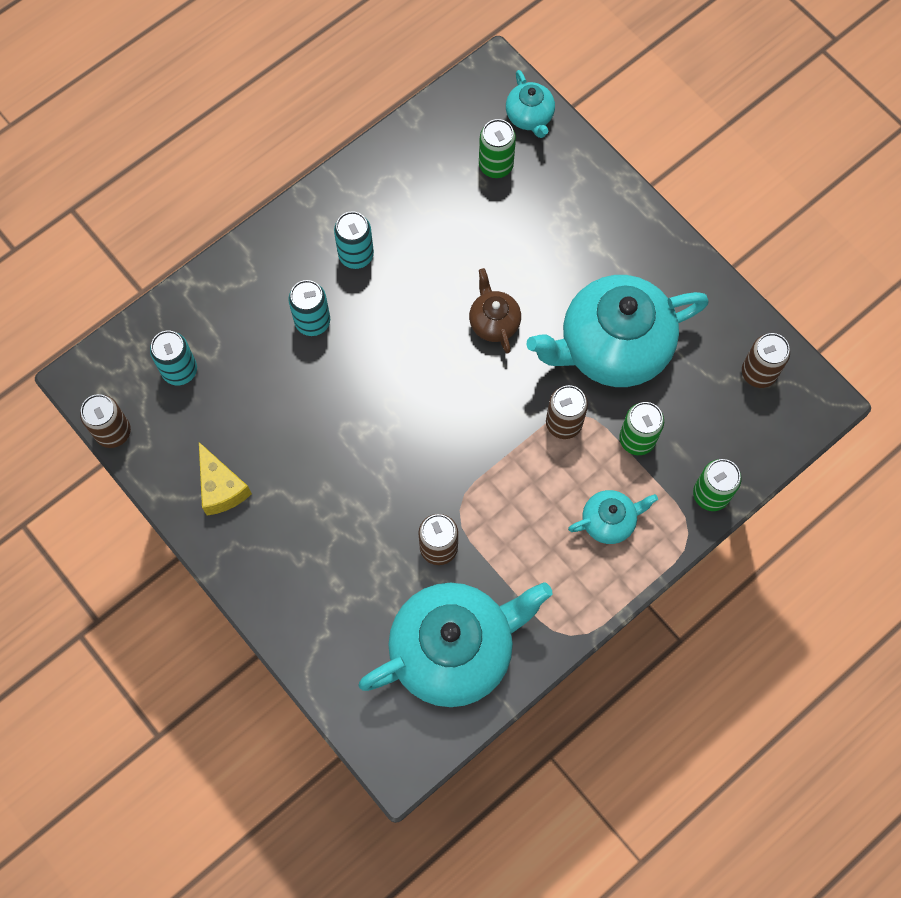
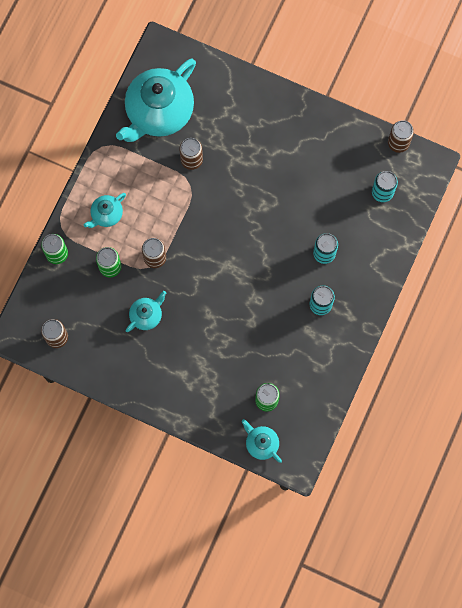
camera: 155 degrees right, 5 degrees up
(221, 488) = (323, 140): yellow cheese -> none
(494, 322) = (221, 300): brown teapot -> none
(613, 347) = (146, 315): turquoise teapot -> turquoise teapot, size x0.46

